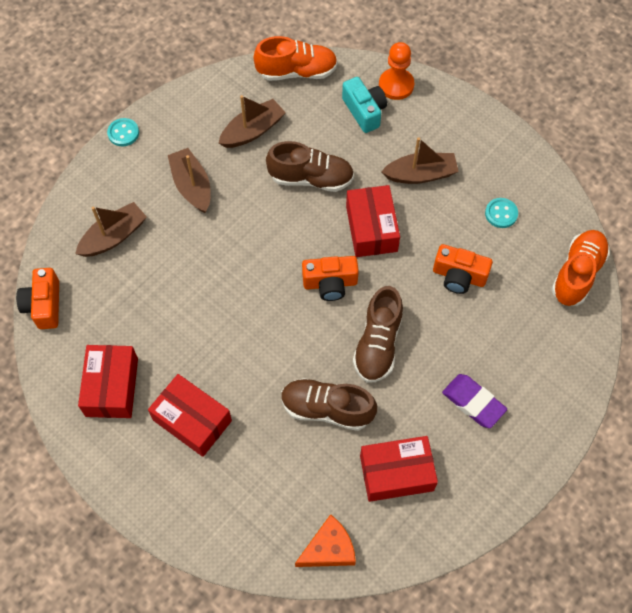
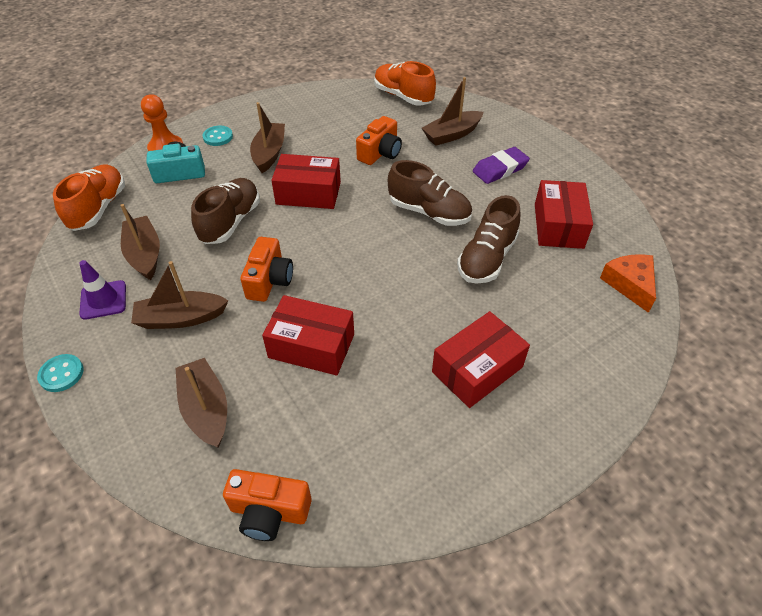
camera: 75 degrees left, 15 degrees down
(112, 387) = (416, 445): red box -> red box (311, 346)
(196, 125) = (103, 300): none -> purple traffic cone
(330, 283) = (354, 231): orange camera -> orange camera (269, 280)
(501, 213) = (332, 120): turquoise button -> turquoise button (218, 137)
(520, 341) = (452, 135): none -> brown boat

